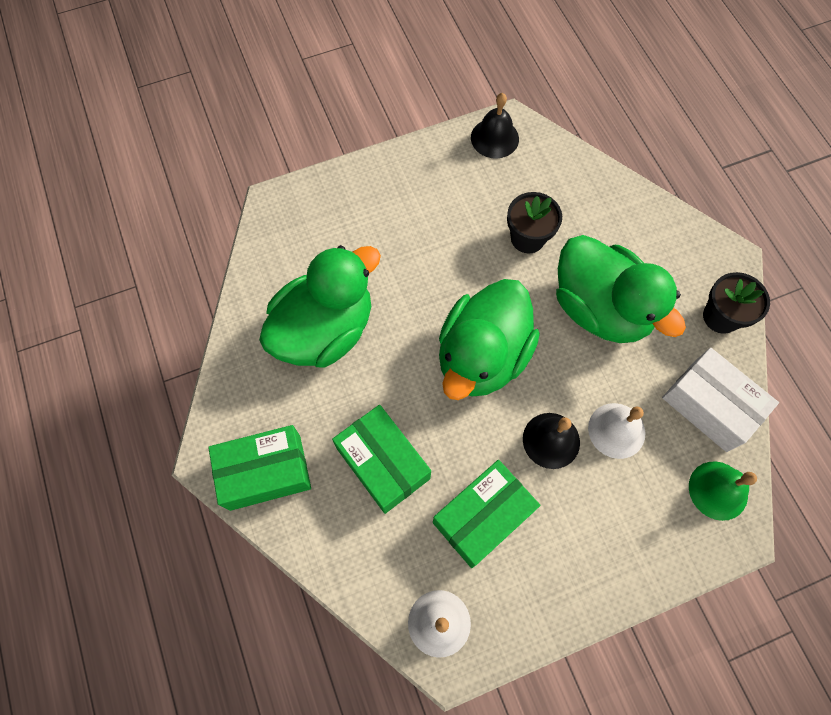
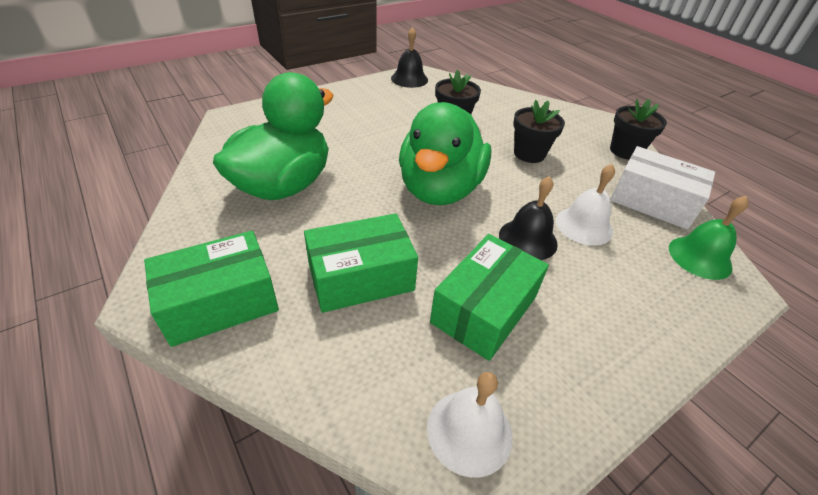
camera: 15 degrees left, 25 degrees down
(383, 463) = (361, 277): green box -> green box turned 60 degrees counterclockwise
(600, 308) = (529, 154): green duck -> black flower pot

